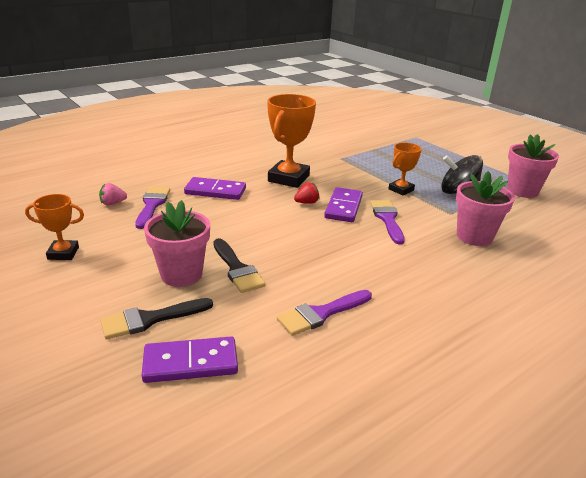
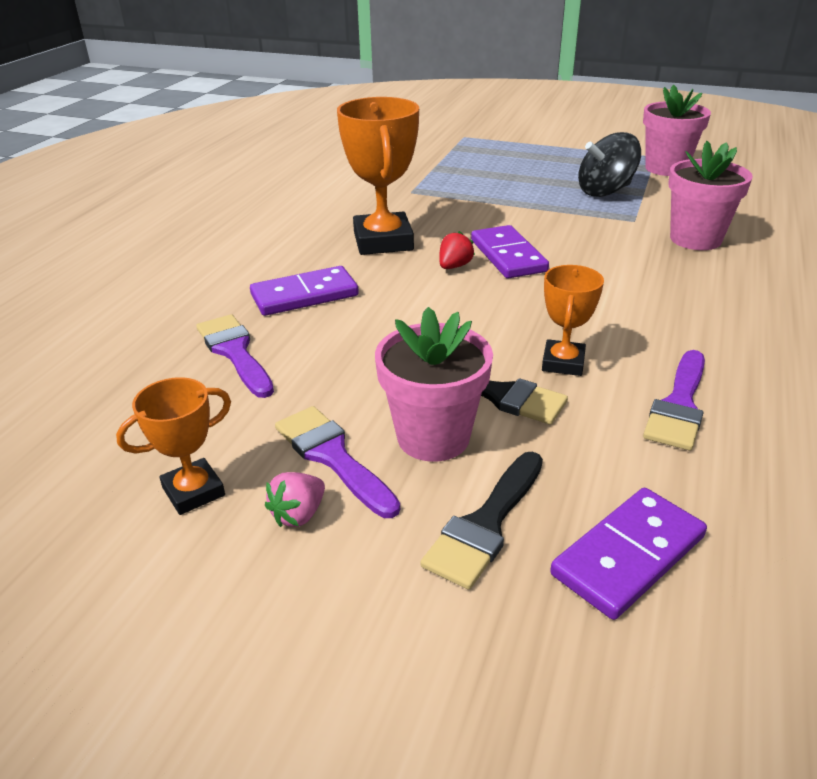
camera: 30 degrees left, 5 degrees up
(113, 203) = (162, 375): pink strawberry -> pink strawberry (298, 514)
(387, 219) = (579, 252): purple brush -> purple brush (333, 457)
(401, 189) = (541, 209): orange trophy -> orange trophy (563, 363)

